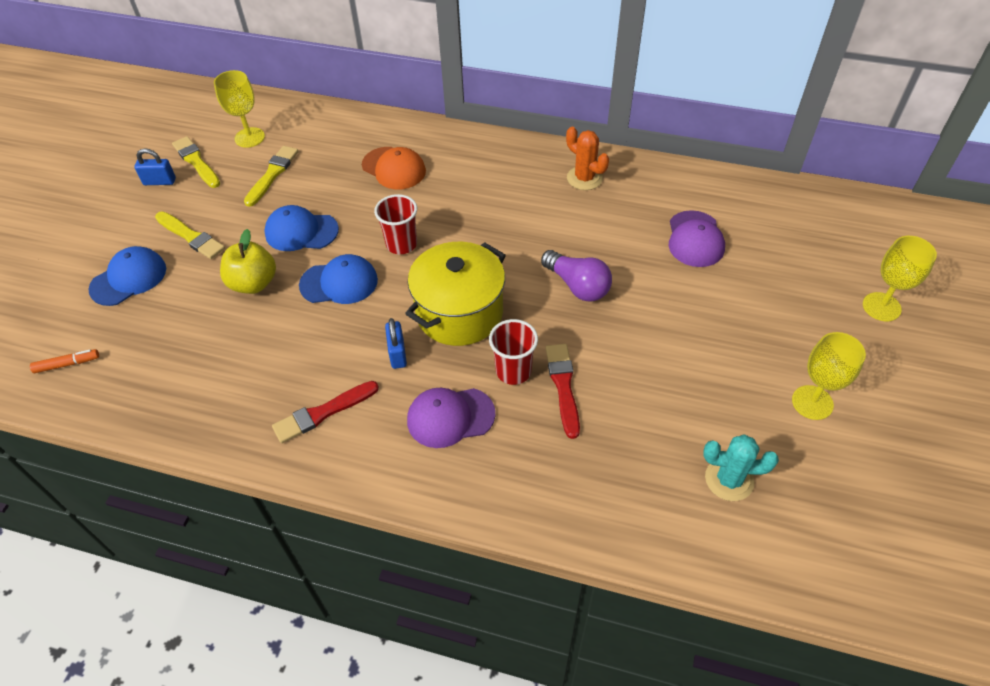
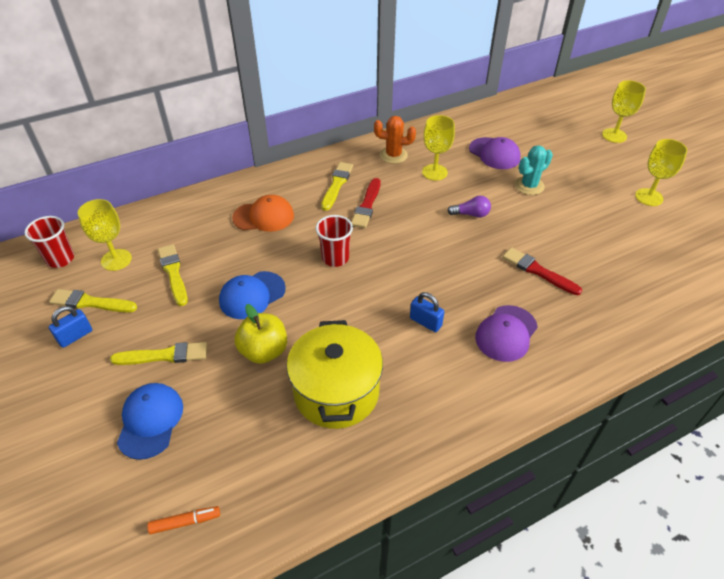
camera: 45 degrees left, 5 degrees down
(67, 364) = (185, 522): orange marker -> orange marker turned 45 degrees clockwise
(323, 413) = (431, 392): red brush -> red brush (367, 205)
(339, 283) = (326, 308): blue cap -> none
(459, 312) = (428, 273): yellow pot -> yellow pot (336, 392)
(492, 176) = (337, 185): none -> yellow brush
(513, 371) = (503, 282): red cup -> red cup (60, 259)
(577, 286) = (471, 214): purple light bulb -> purple light bulb, size x0.65
(601, 220) = (434, 172): none -> yellow goblet
(729, 479) = (668, 258): turquoise cactus -> turquoise cactus (529, 186)

